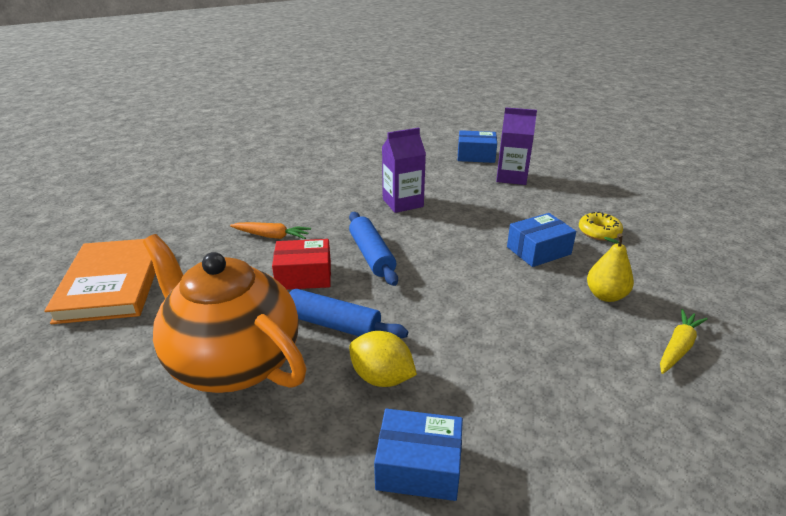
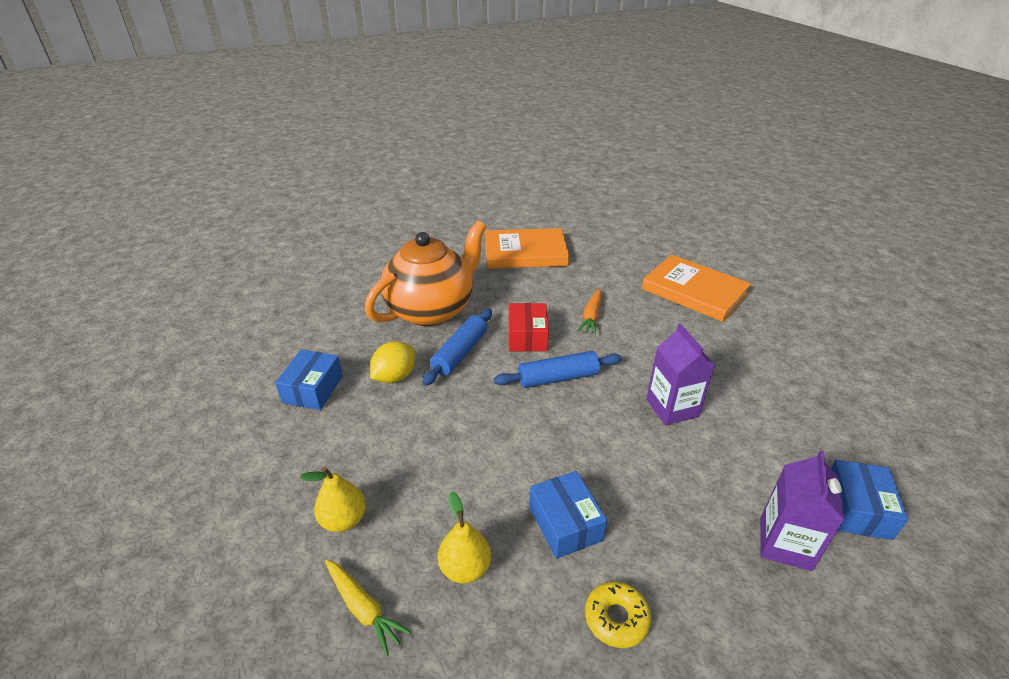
camera: 95 degrees right, 5 degrees up
(241, 183) = (694, 291): none -> orange book
(606, 380) = (343, 520): none -> yellow pear

